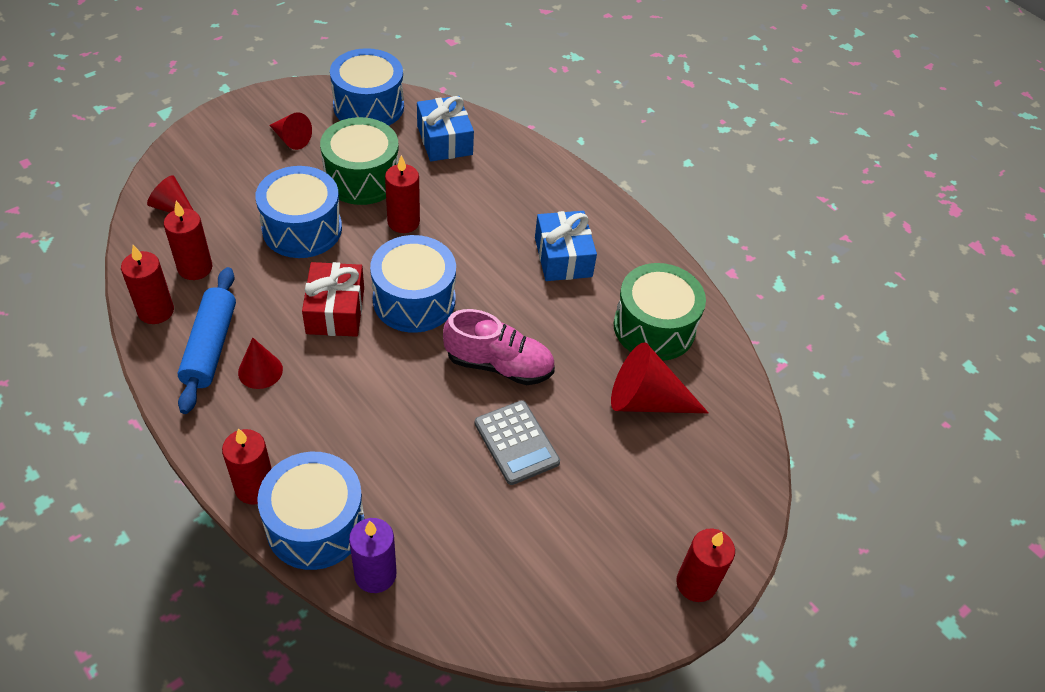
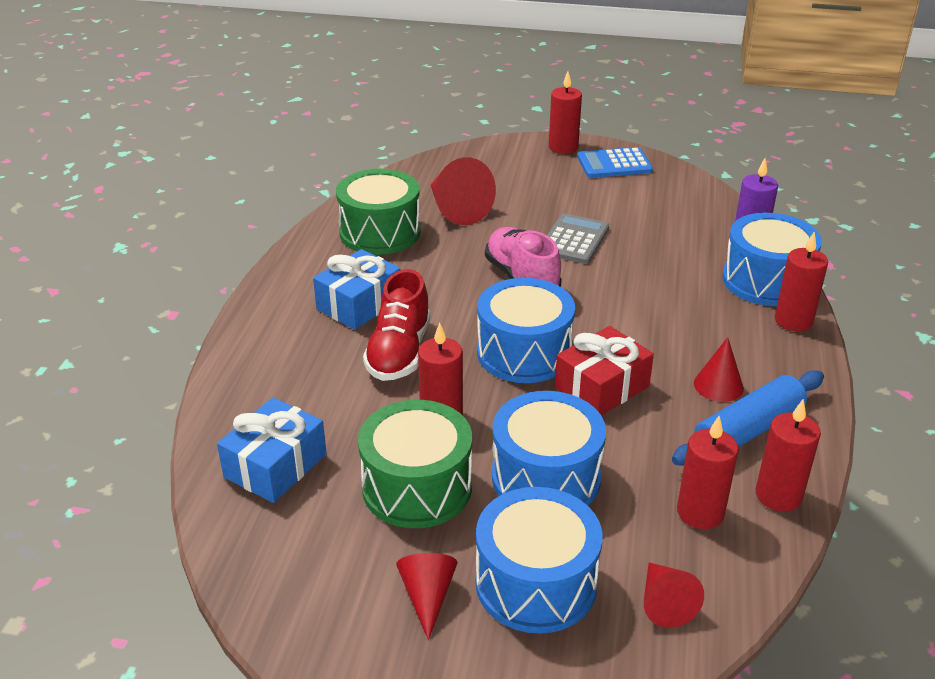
camera: 125 degrees left, 15 degrees down
(368, 106) = (281, 572): blue drum -> blue drum (536, 583)
(486, 243) = (399, 352): none -> red shoe
(619, 599) = (614, 164): none -> blue calculator

